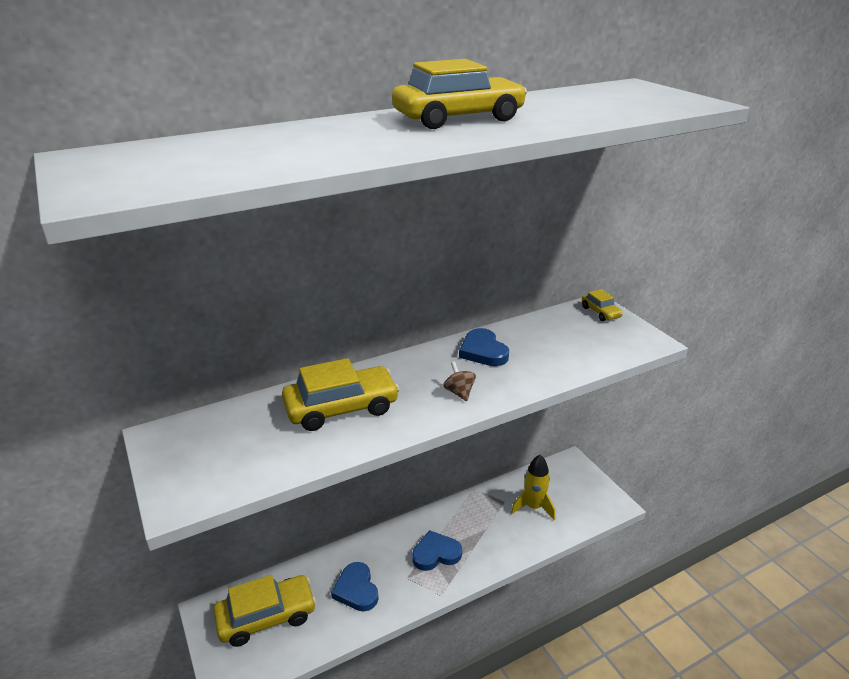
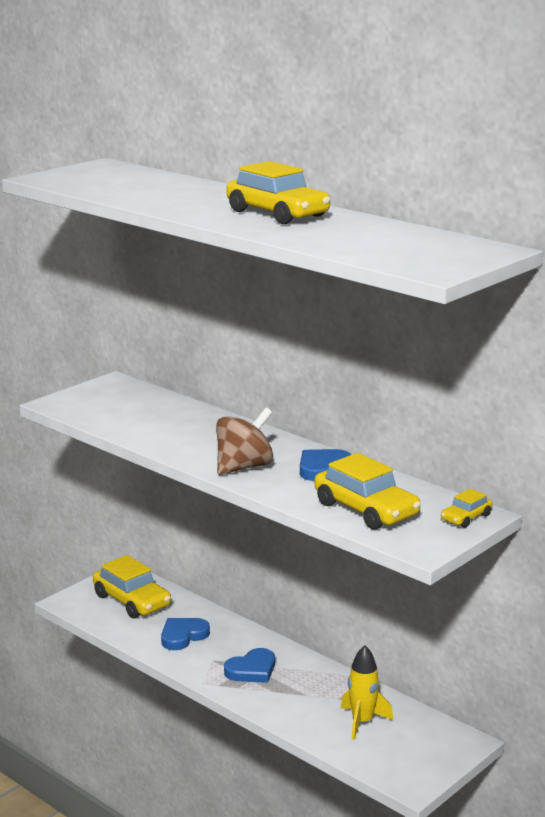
camera: 70 degrees right, 10 degrees down
(341, 408) = (188, 428): yellow car -> yellow car (366, 509)
(436, 553) = (252, 670): blue heart -> blue heart turned 90 degrees clockwise
(459, 392) = (244, 467): brown spinning top -> brown spinning top, size x2.04

